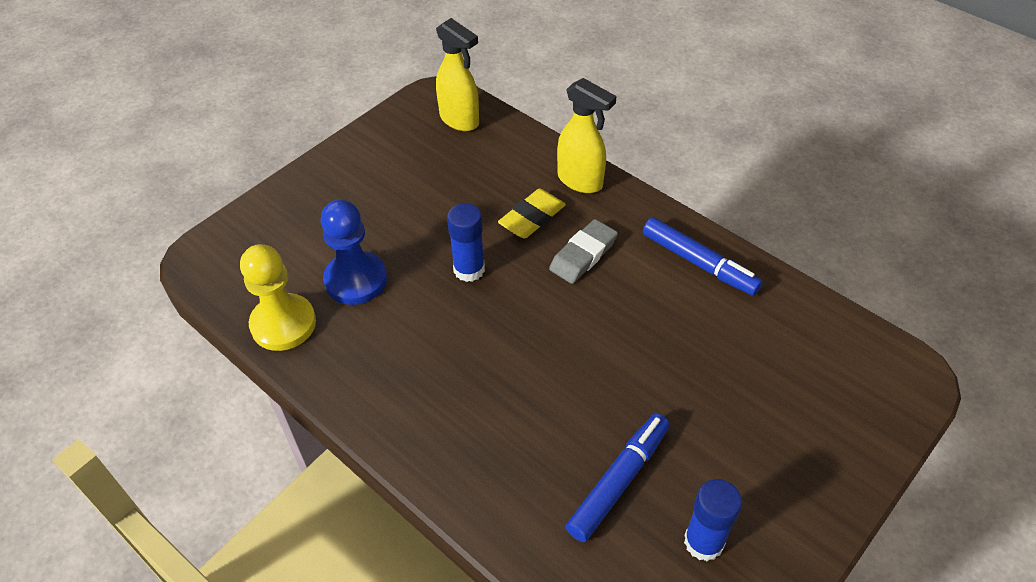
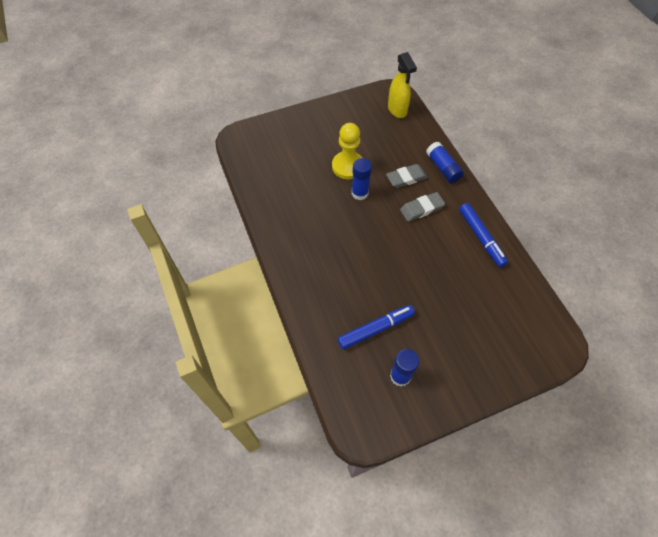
camera: 25 degrees right, 10 degrees up
(283, 324) = (259, 185): yellow pawn -> yellow pawn (348, 166)
(356, 280) = (302, 176): blue pawn -> none
(532, 217) = (406, 178): yellow eraser -> grey eraser
(580, 181) = (443, 168): yellow spray bottle -> blue glue stick

